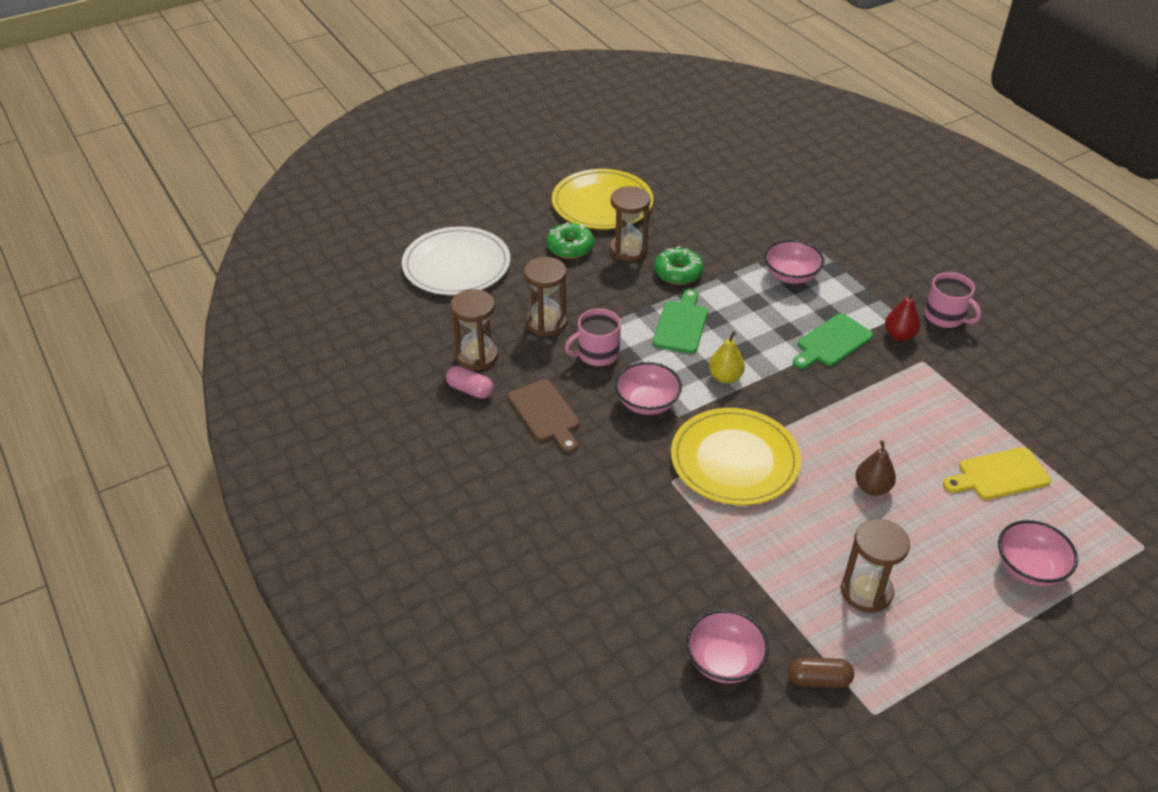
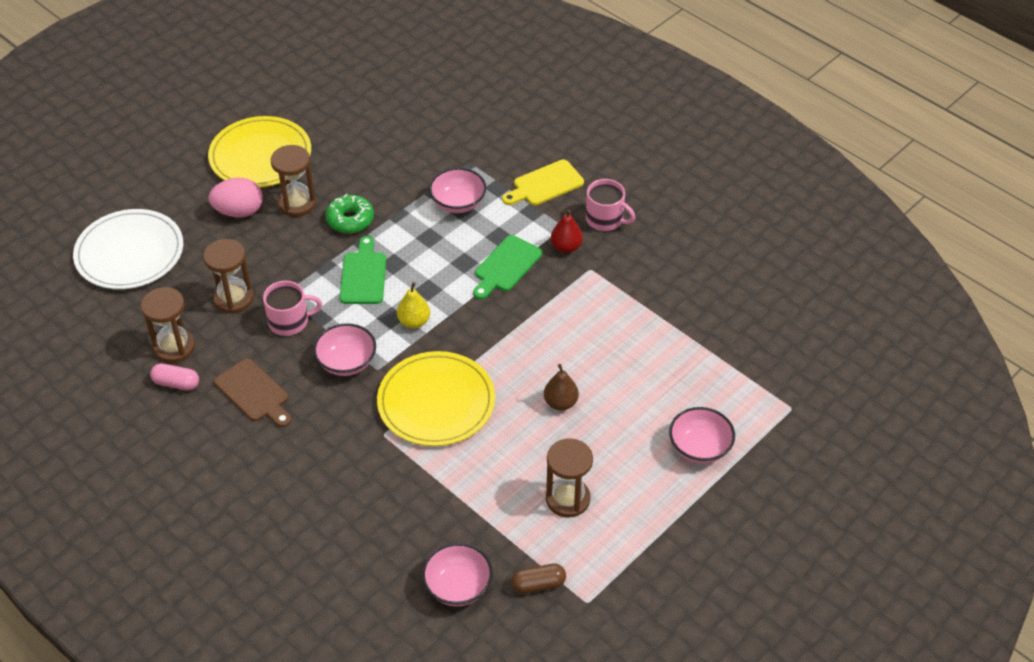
camera: 15 degrees left, 5 degrees up
(570, 247) = (239, 211): green donut -> pink egg
(597, 354) = (289, 321): pink mug -> pink mug turned 150 degrees counterclockwise
(999, 475) = (667, 367): yellow cutting board -> yellow cutting board (545, 184)

